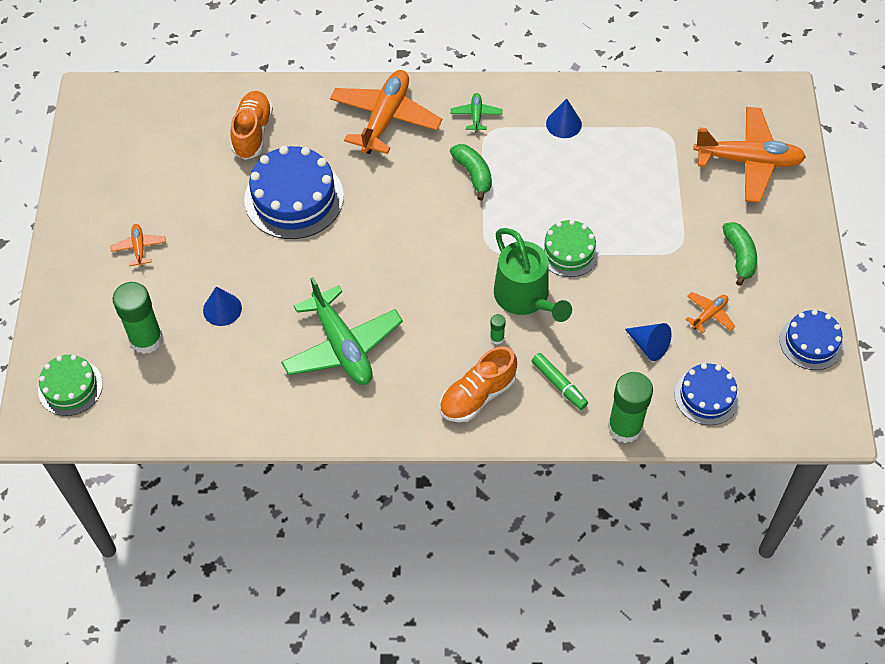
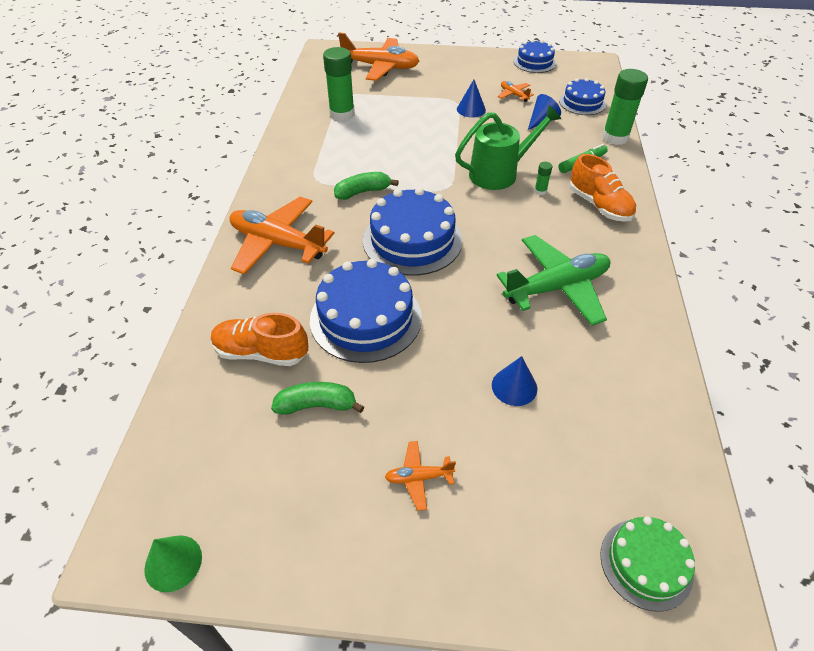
camera: 85 degrees left, 10 degrees down
(82, 123) = (173, 563): none -> green cone
(146, 339) = (561, 467): green glue stick -> green glue stick (342, 114)
(400, 223) = (412, 240): none -> blue cake
(476, 115) = (295, 185): green plane -> none
(563, 124) = (321, 140): blue cone -> blue cone (471, 109)
(569, 251) = (453, 148): green cake -> none
(739, 256) = (464, 79): green banana -> green banana (317, 405)
(748, 161) = (380, 67): orange plane -> orange plane turned 90 degrees clockwise

